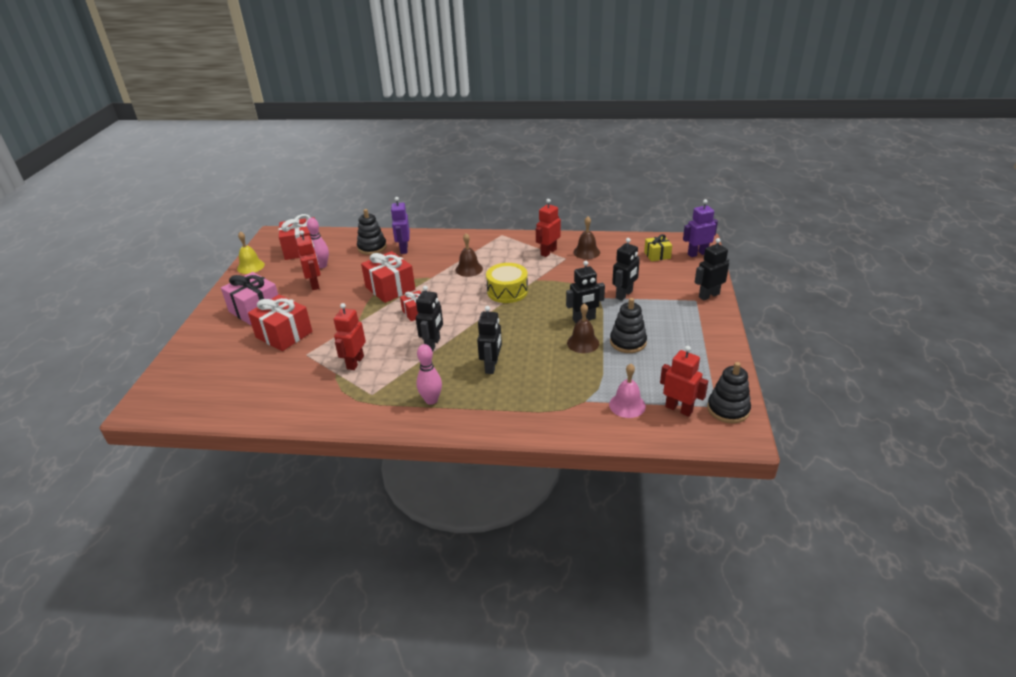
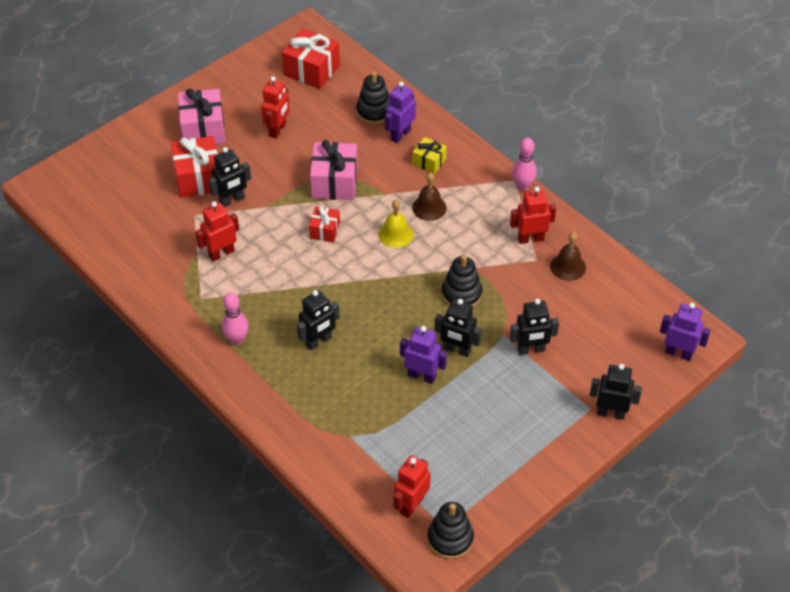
camera: 40 degrees right, 15 degrees up
(250, 266) = (248, 65): yellow bell -> yellow bell (395, 234)
(322, 265) = (307, 107): pink bowling pin -> pink bowling pin (522, 186)
(390, 288) = (334, 182): red gift -> pink gift
(433, 344) = (299, 280): black robot -> black robot (232, 200)
(507, 291) = (430, 263): yellow drum -> none
(583, 343) = (422, 376): brown bell -> purple robot
(627, 405) = (376, 467): pink bell -> none
(628, 342) = (461, 406): black stacking toy -> black stacking toy (461, 294)
(657, 255) = (633, 324): yellow gift -> yellow gift (429, 162)
(679, 409) = (411, 505): red robot -> red robot turned 135 degrees counterclockwise

